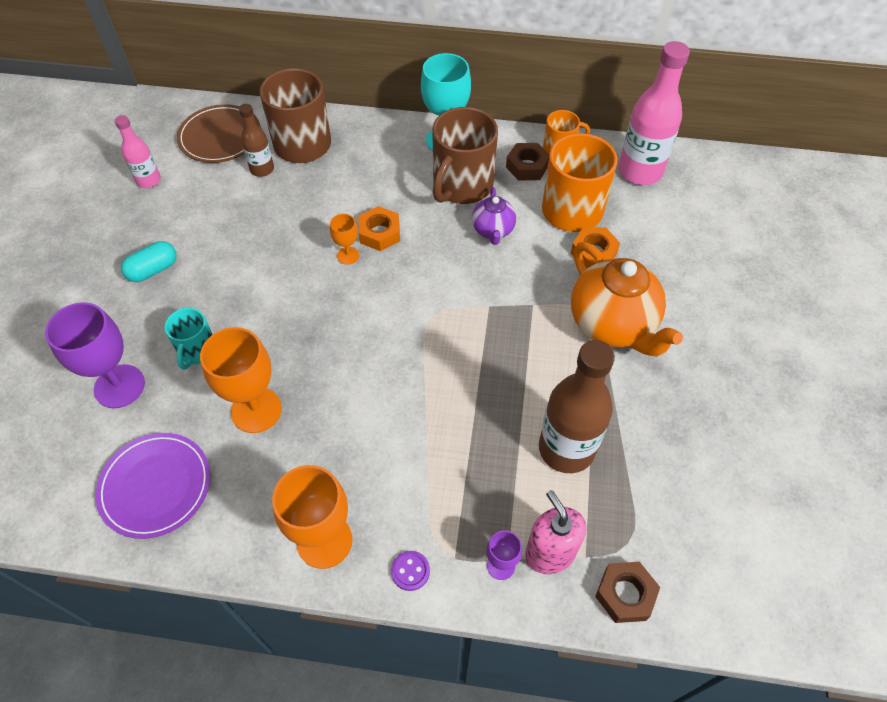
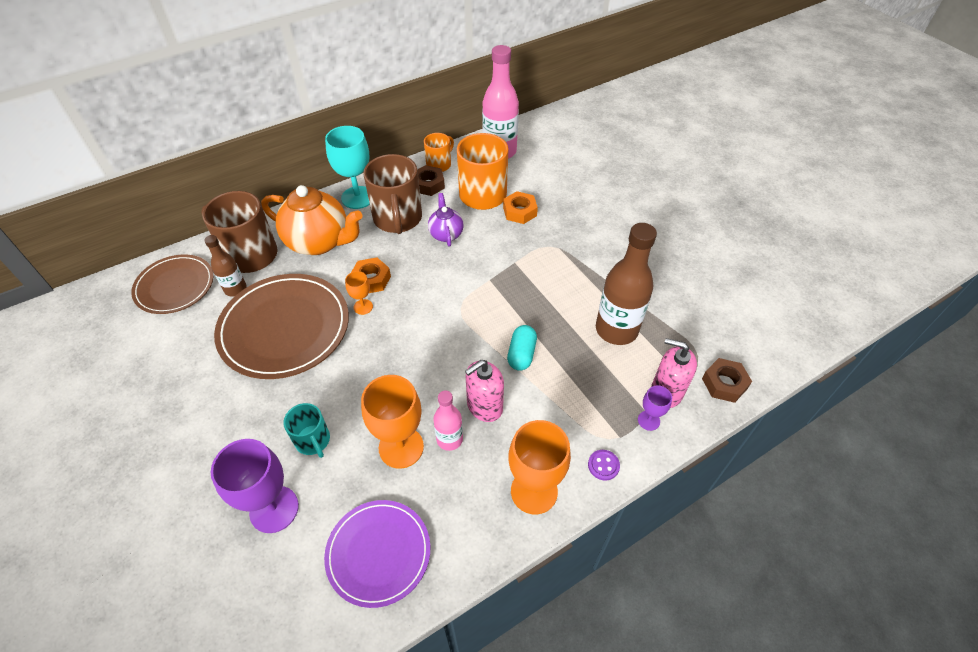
camera: 40 degrees left, 5 degrees down
(149, 180) = (141, 351): pink bottle -> pink bottle (449, 439)
(153, 270) = (215, 411): turquoise capsule -> turquoise capsule (521, 354)
(267, 232) = (284, 328): none -> brown plate
(360, 428) = (484, 406): none -> pink soap dispenser
(493, 230) = (446, 234): purple teapot -> purple teapot turned 150 degrees counterclockwise
(612, 325) = (571, 245): orange teapot -> orange teapot (319, 242)

